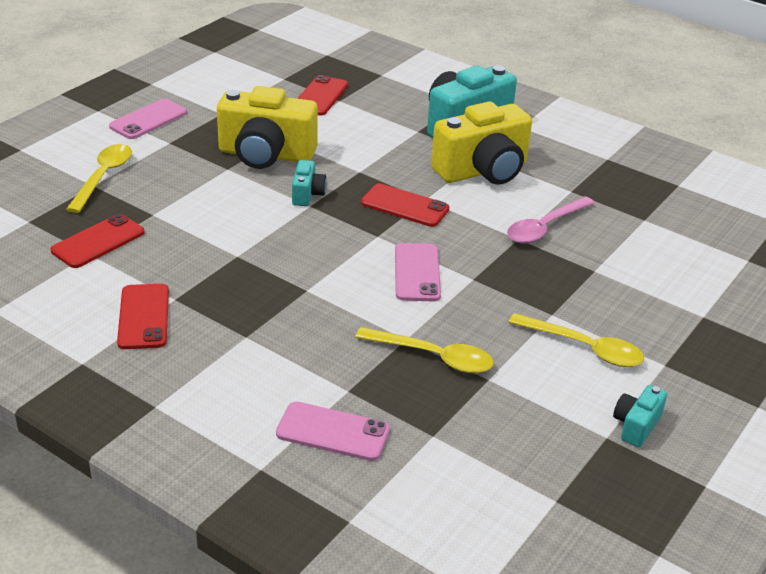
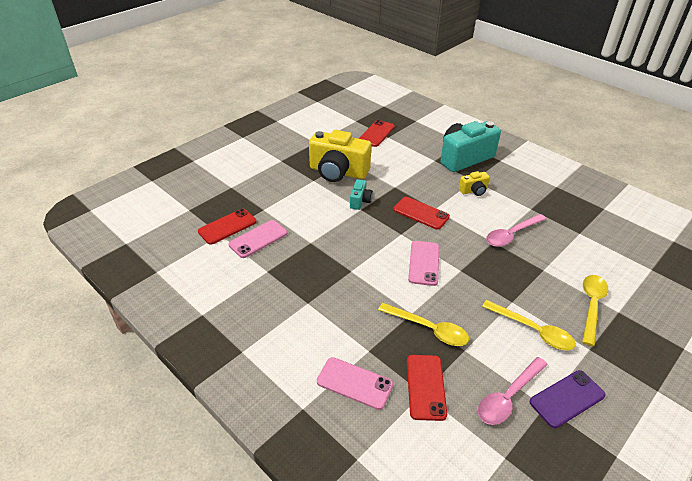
camera: 10 degrees right, 5 degrees up
(104, 176) = (238, 182): yellow spoon -> yellow spoon (591, 305)
(144, 317) = (246, 283): red phone -> red phone (426, 387)
(148, 120) = (271, 144): pink phone -> pink phone (258, 239)
(483, 171) = (474, 191): yellow camera -> yellow camera, size x0.46
(554, 431) = (508, 397): none -> pink spoon
(636, 426) = (567, 398): turquoise camera -> purple phone

